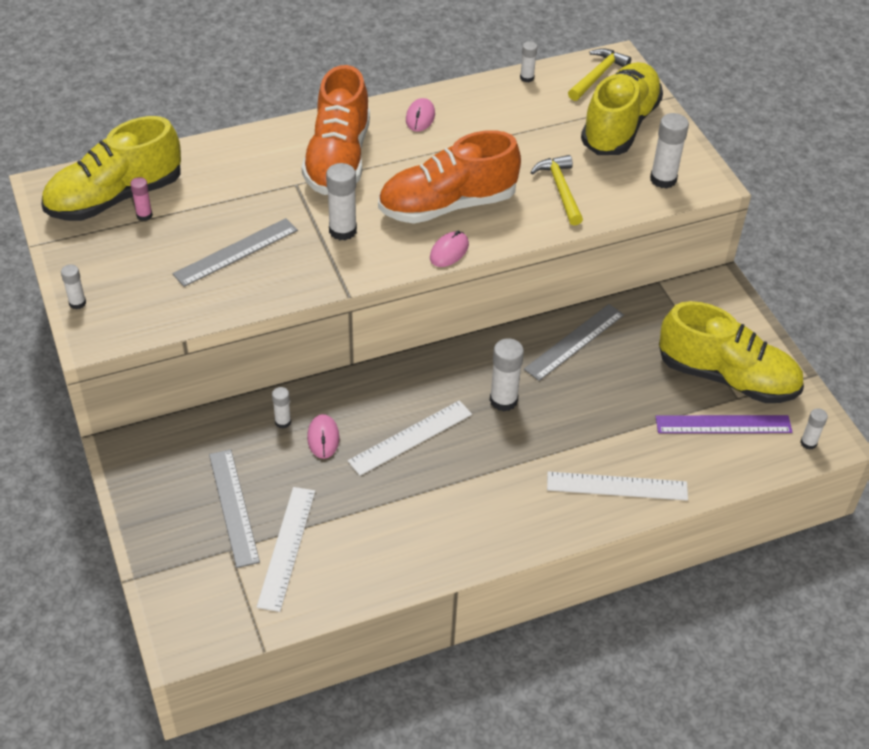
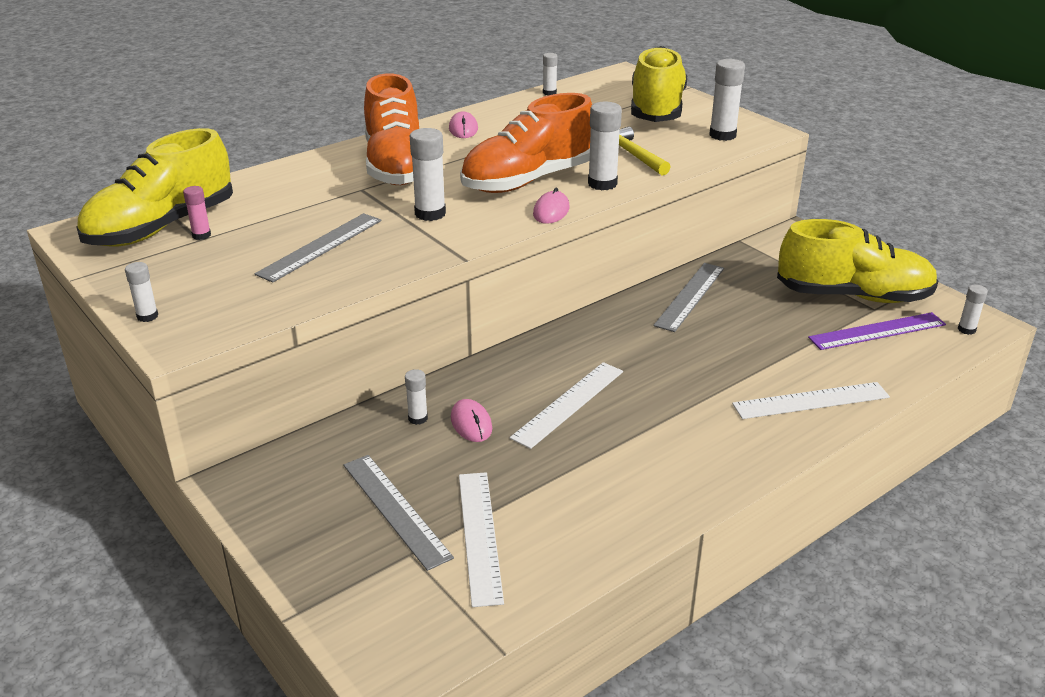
camera: 15 degrees left, 15 degrees down
(503, 400) = (648, 354): white glue stick -> white glue stick (602, 184)
(597, 76) = (613, 83): yellow hammer -> none

